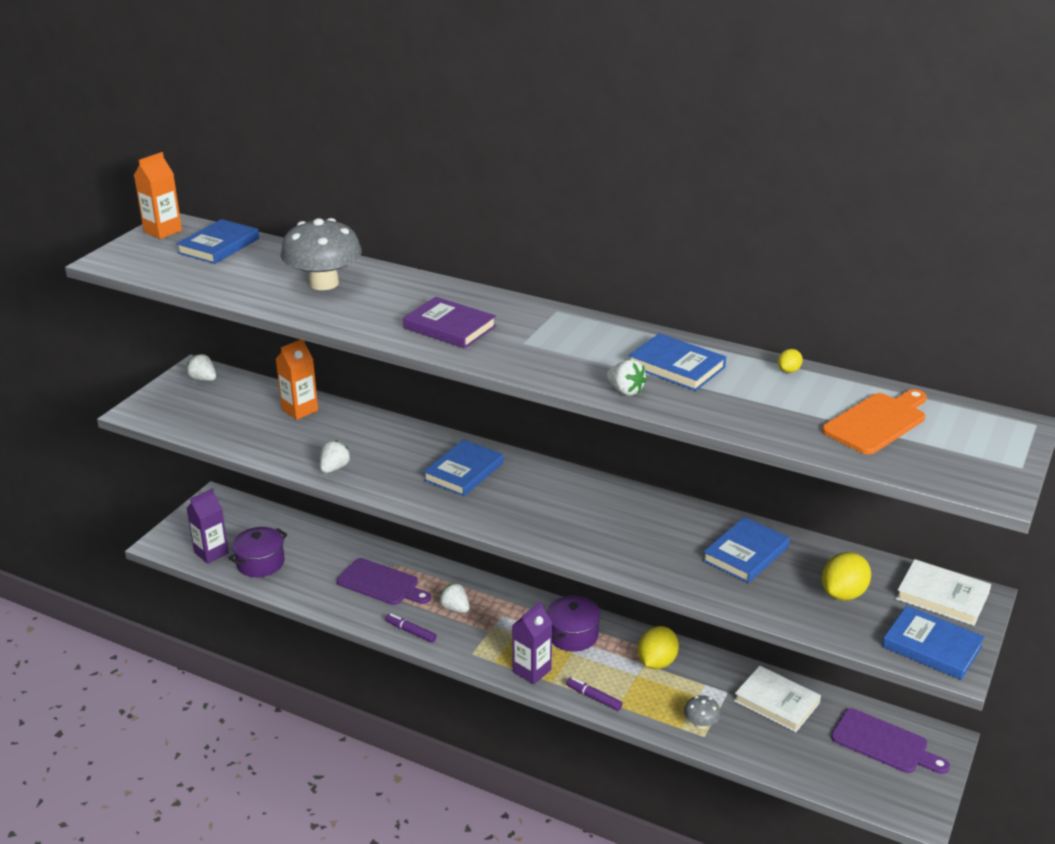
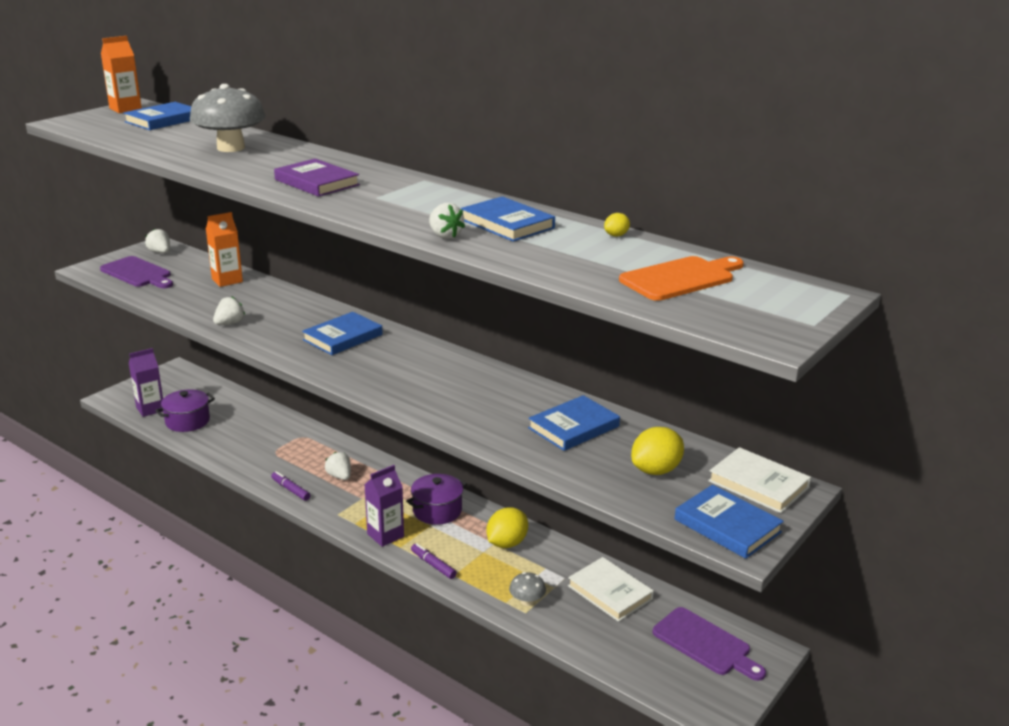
camera: 10 degrees right, 5 degrees down
(381, 583) = (283, 449): purple cutting board -> purple cutting board (138, 273)

